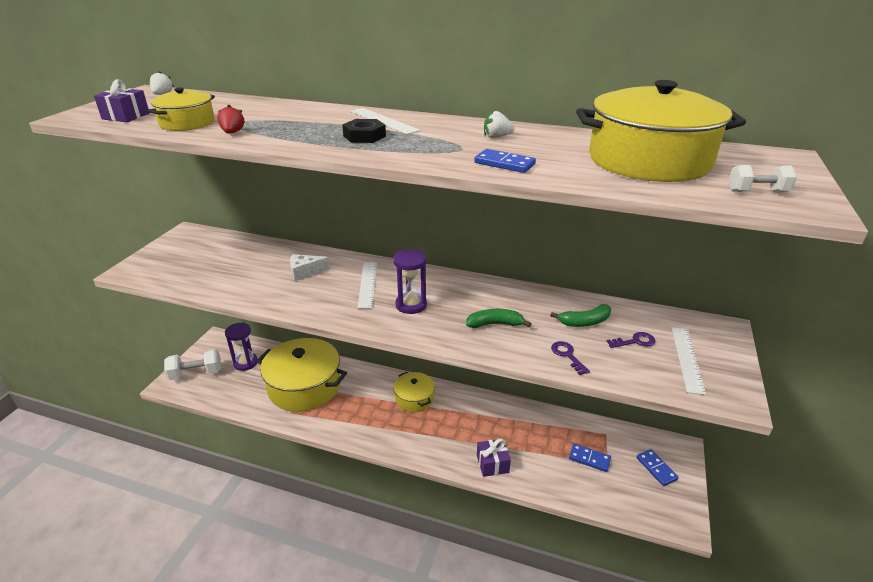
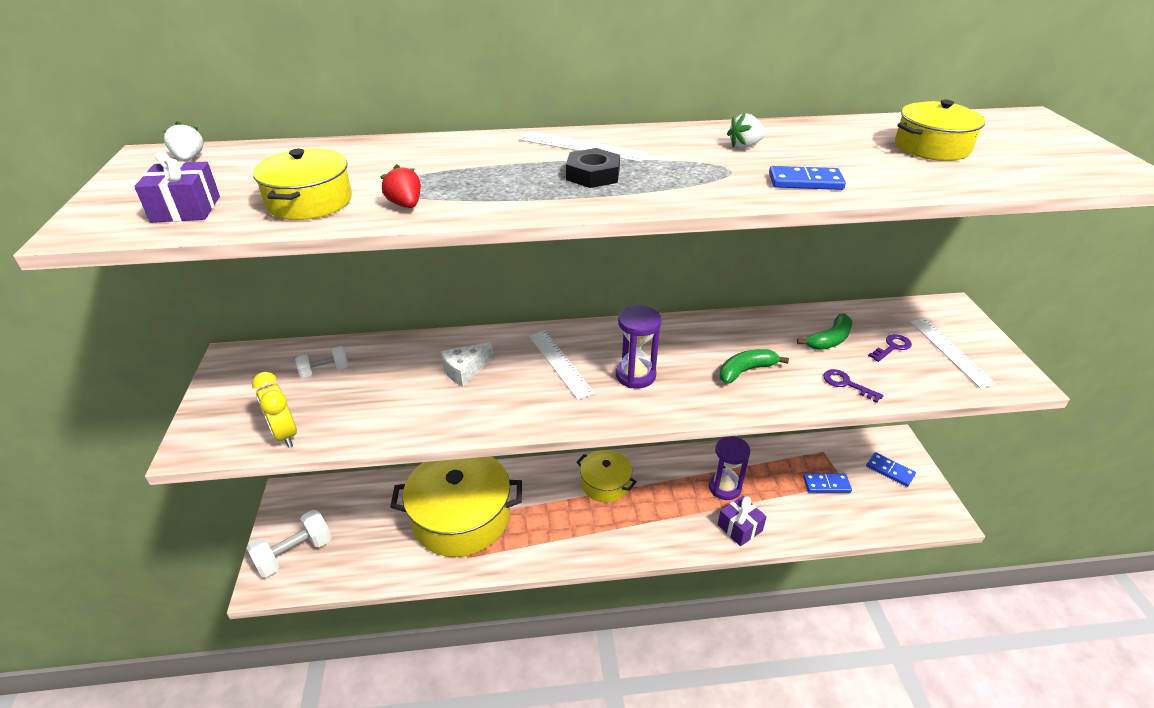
camera: 25 degrees left, 5 degrees up
(175, 279) = (285, 434): none -> yellow clock
(245, 363) = (357, 513): purple hourglass -> purple hourglass (724, 487)
(649, 160) = (932, 147): yellow pot -> yellow pot, size x0.53
(757, 192) = (1068, 165): white dumbbell -> white dumbbell (324, 371)

